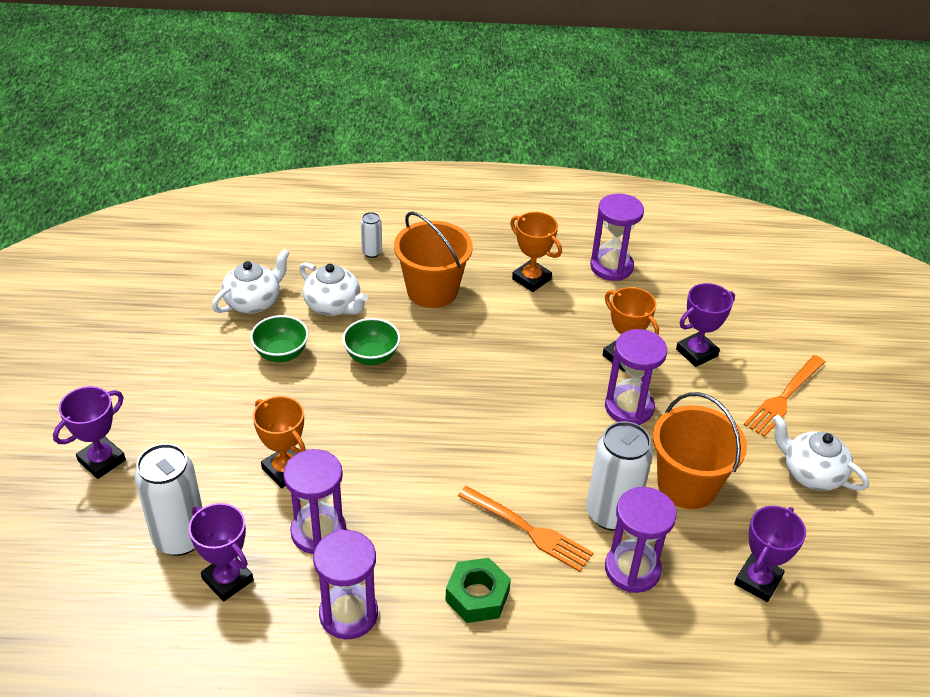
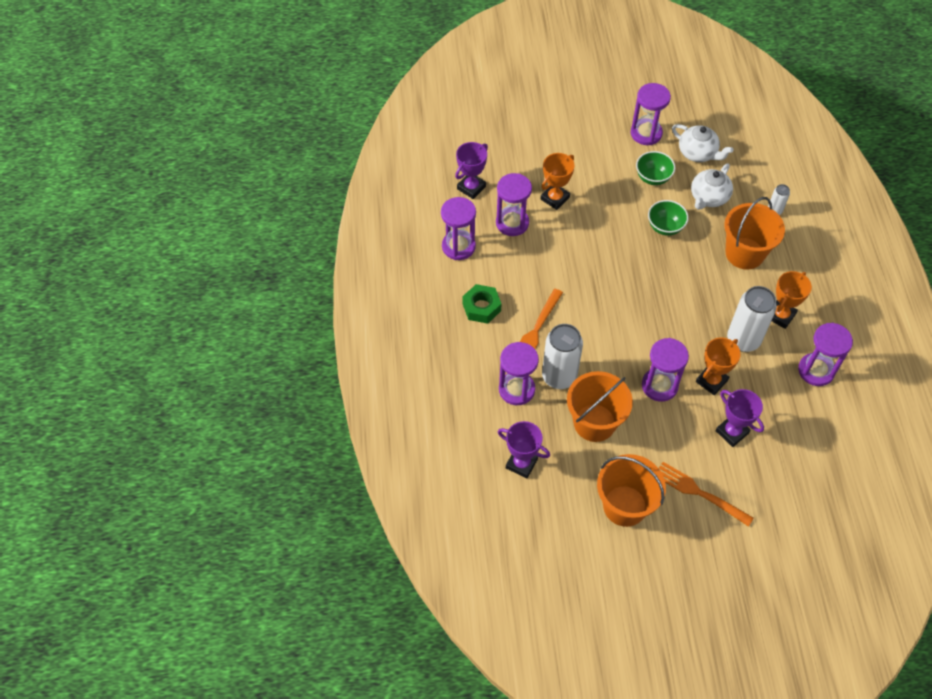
camera: 85 degrees right, 15 degrees up
(102, 461) = (541, 112): purple trophy -> none
(180, 538) = (495, 160): white can -> white can (743, 340)
(197, 346) = (646, 133): none -> purple hourglass
(811, 473) = (625, 506): white teapot -> orange bucket

